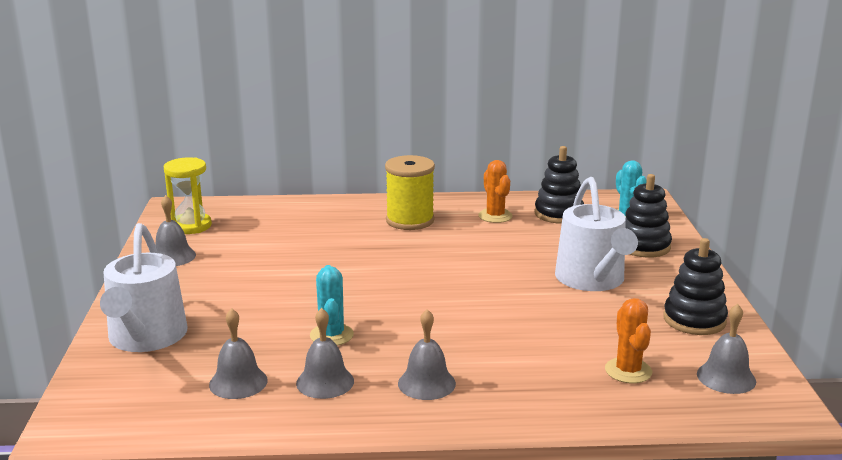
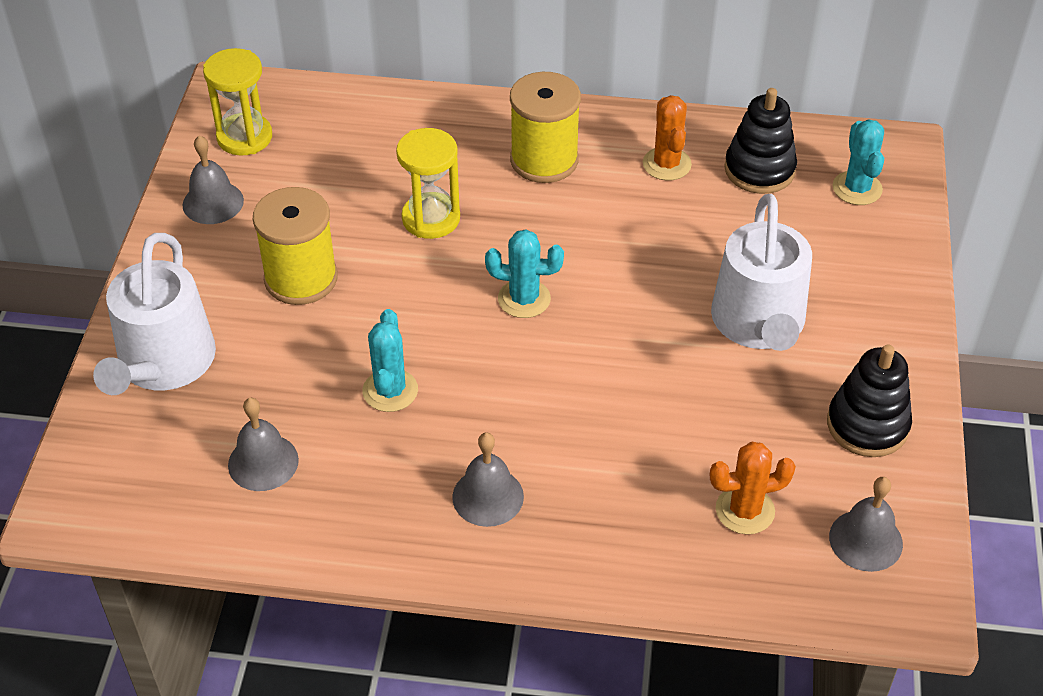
camera: 10 degrees right, 25 degrees up
(247, 286) = (301, 278): none -> yellow spool
(325, 382) = (366, 476): grey bell -> none
(338, 251) = (431, 218): none -> yellow hourglass
(418, 282) = (524, 299): none -> turquoise cactus
(628, 371) = (745, 510): orange cactus -> orange cactus turned 75 degrees clockwise
(643, 246) = (856, 260): black stacking toy -> none

